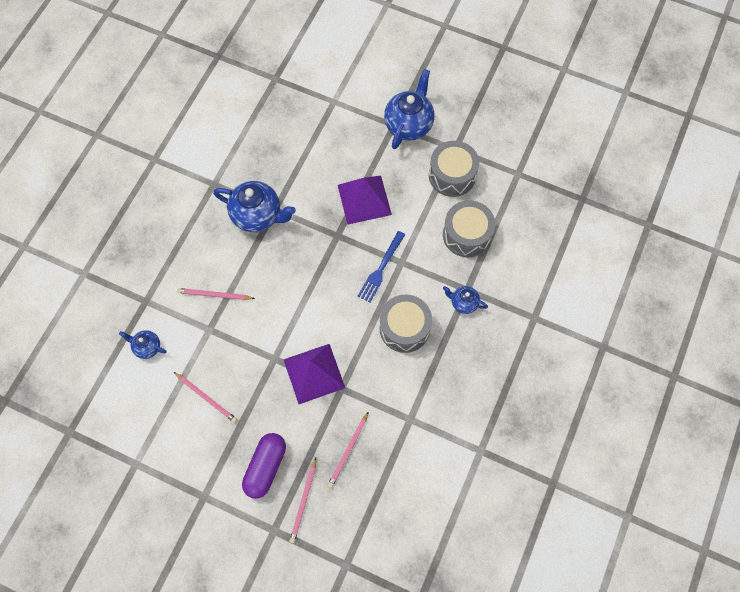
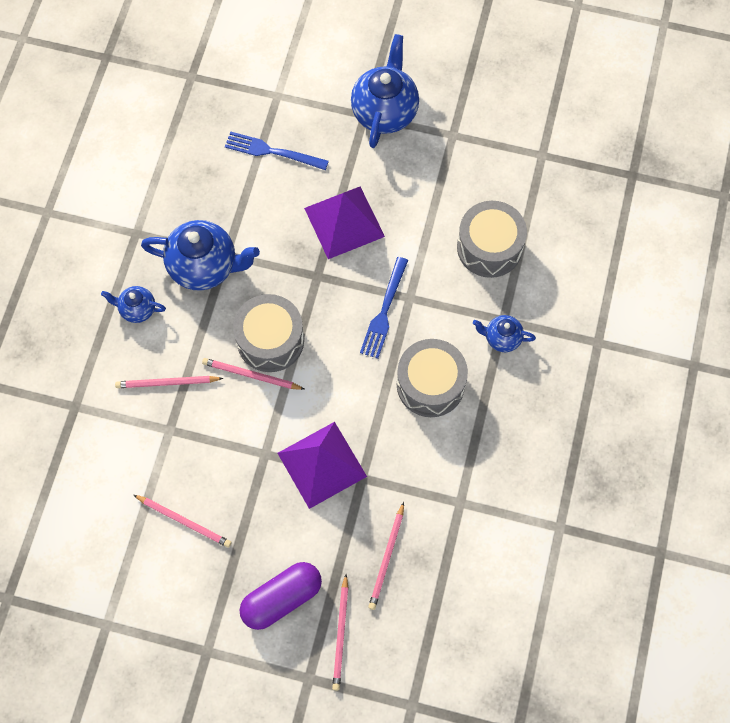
camera: 10 degrees left, 0 degrees up
(147, 347) = (90, 468): blue teapot -> blue teapot (137, 309)
(265, 467) = (281, 598): purple capsule -> purple capsule turned 45 degrees clockwise
(275, 299) = (251, 375): none -> pink pencil
(321, 140) = (271, 151): none -> blue fork
(452, 175) = (455, 171): grey drum -> grey drum (270, 340)

